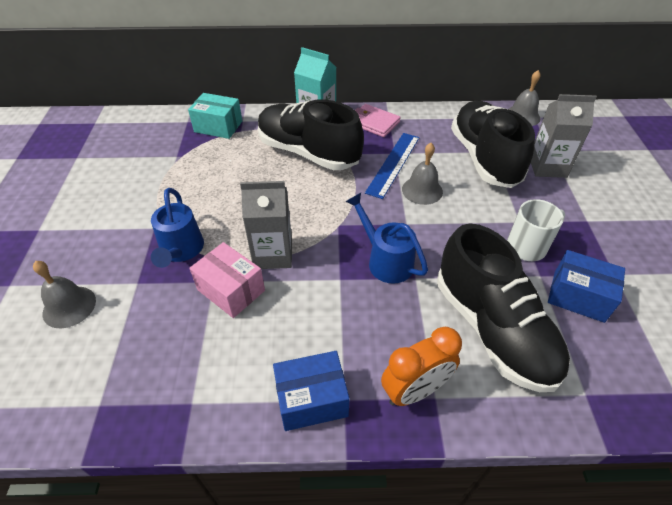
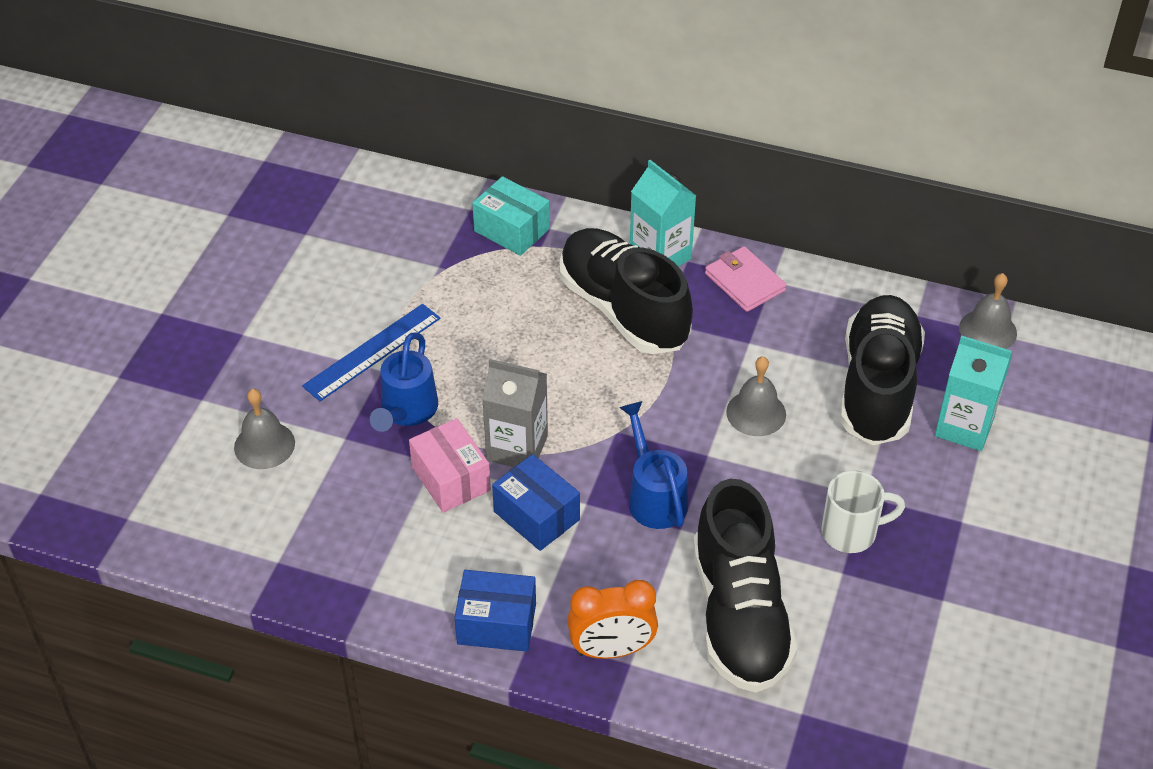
camera: 20 degrees right, 0 degrees up
(393, 164) = (737, 361): blue ruler -> blue ruler (372, 352)
(547, 167) = (964, 426): grey carton -> turquoise carton
(578, 296) = (873, 611): blue box -> blue box (536, 515)

